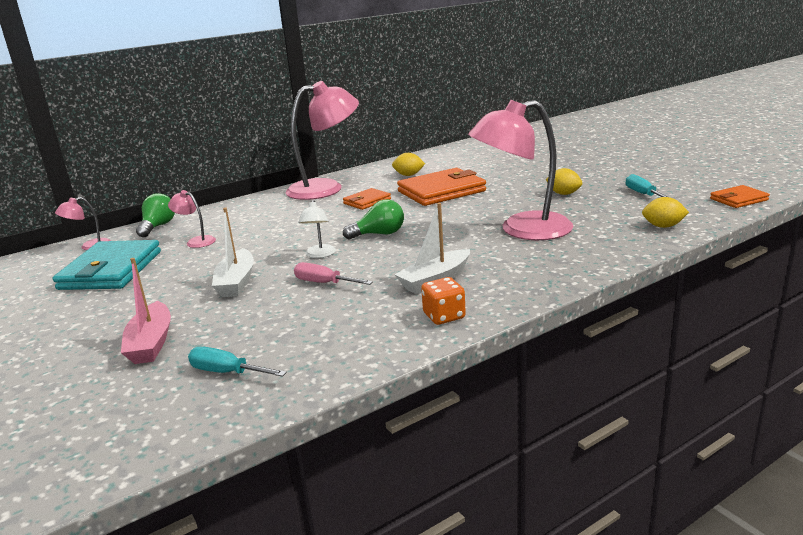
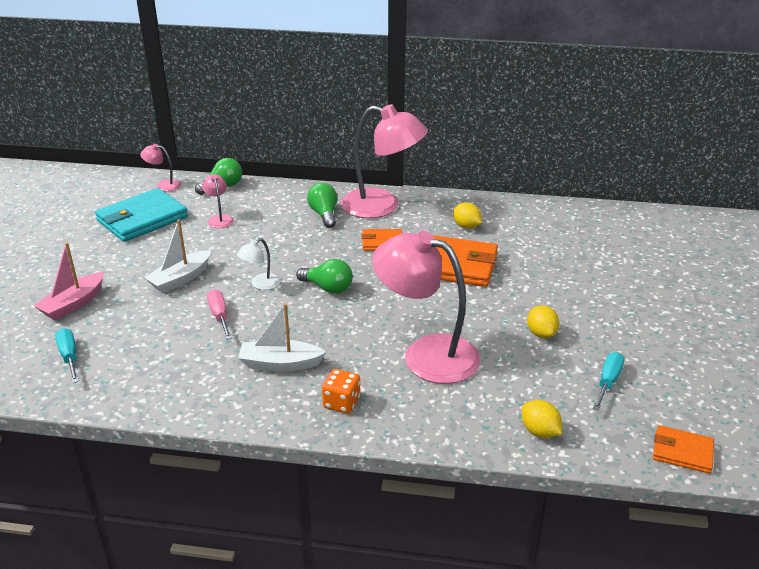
camera: 40 degrees right, 10 degrees up
(288, 207) = (324, 214): none -> green light bulb
(444, 316) = (229, 401): orange dice -> orange dice (341, 403)

